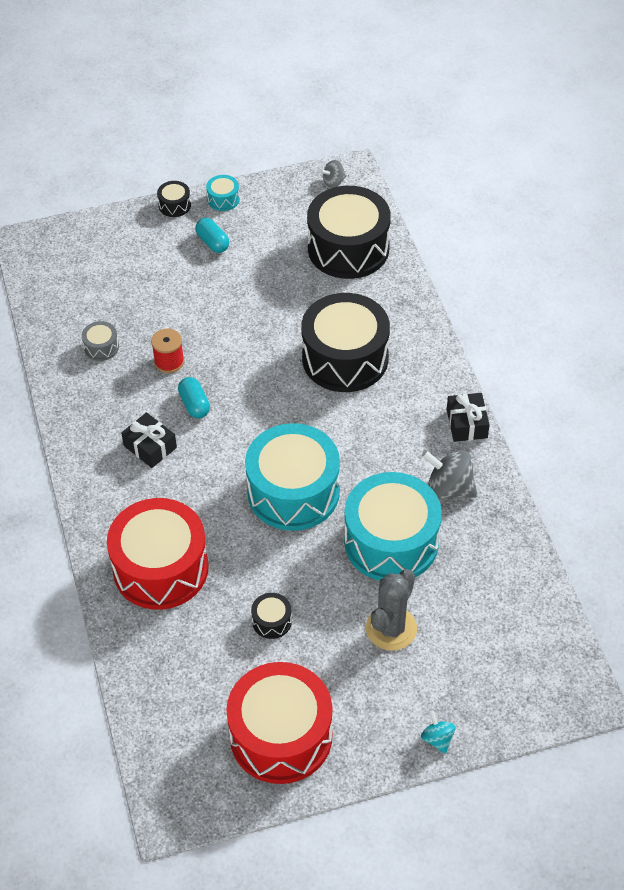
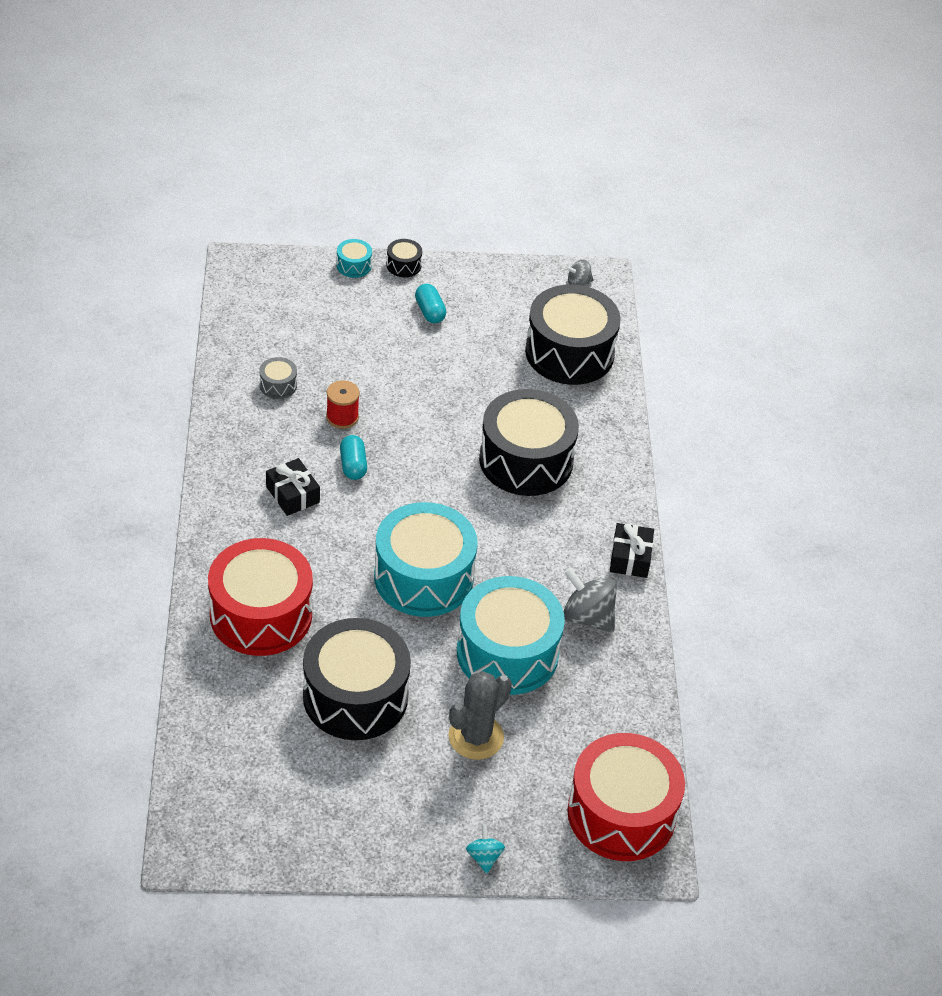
camera: 10 degrees right, 5 degrees down
(223, 199) = (456, 272): turquoise drum -> turquoise drum (354, 265)
(272, 621) = (355, 696): black drum -> black drum, size x2.47
(281, 736) = (324, 809): red drum -> red drum (621, 813)

